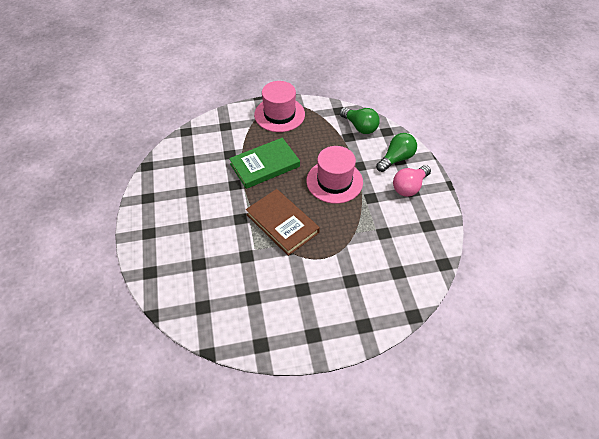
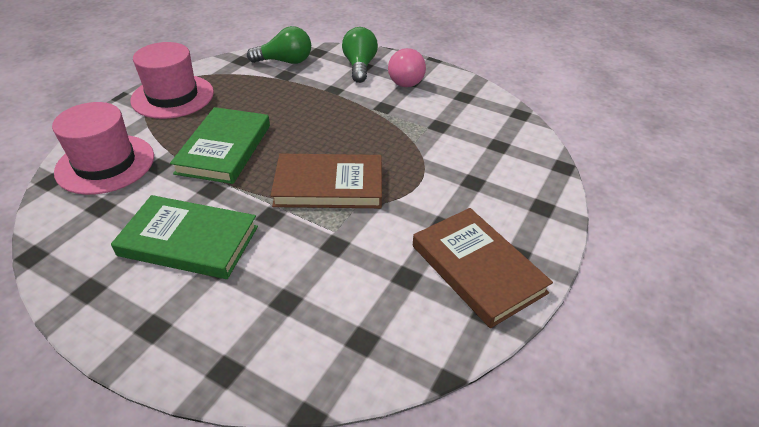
camera: 50 degrees left, 10 degrees down
(199, 204) = (189, 241): none -> green book
(286, 323) = (478, 269): none -> brown book
(334, 181) = (328, 116): pink hat -> pink hat (105, 164)

